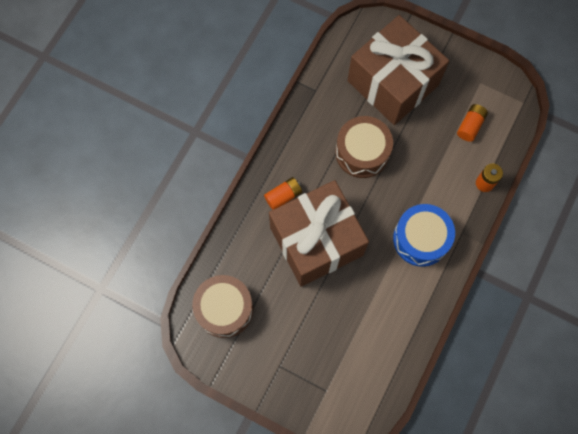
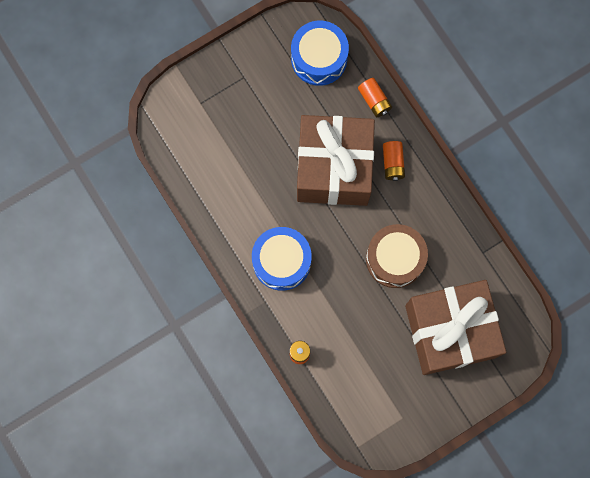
camera: 120 degrees right, 5 degrees up
(224, 309) = (319, 58): brown drum -> blue drum
(470, 126) = (363, 378): orange battery -> orange battery (374, 101)

